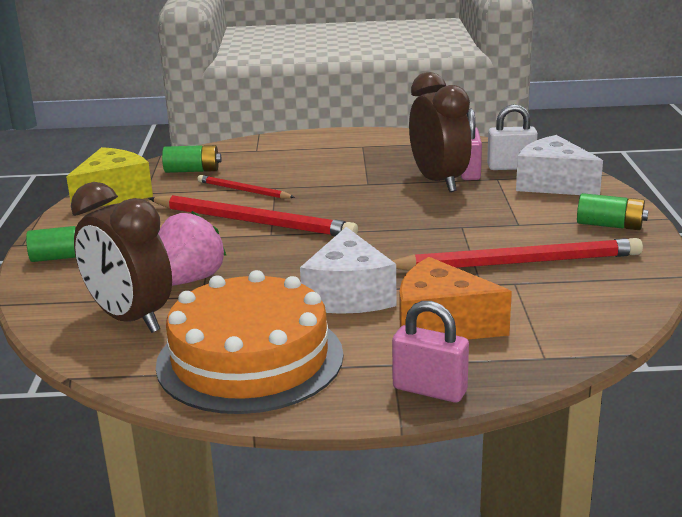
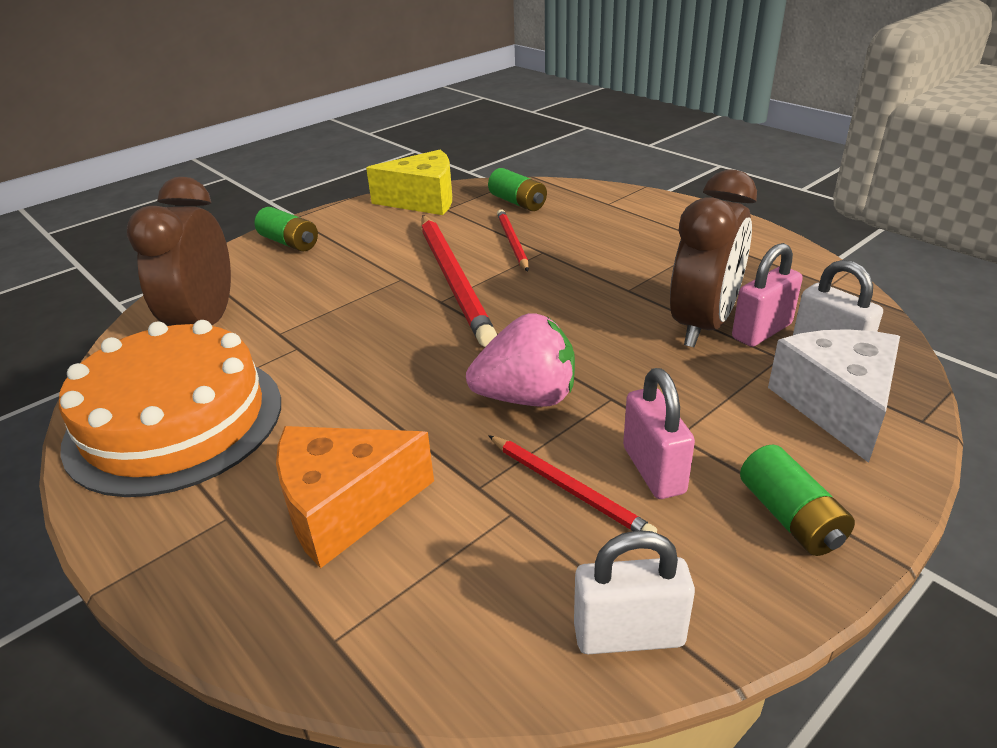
camera: 50 degrees right, 10 degrees up
(188, 281) = (300, 312): pink strawberry -> pink strawberry (526, 397)
(348, 295) = (356, 409): white cheese -> none
(429, 390) = (183, 576): pink padlock -> pink padlock (653, 470)
(441, 325) = (344, 507): orange cheese -> orange cheese turned 90 degrees counterclockwise
(518, 262) = (569, 488): red pencil -> red pencil, size x0.53
(633, 285) = (628, 635): none -> white padlock

